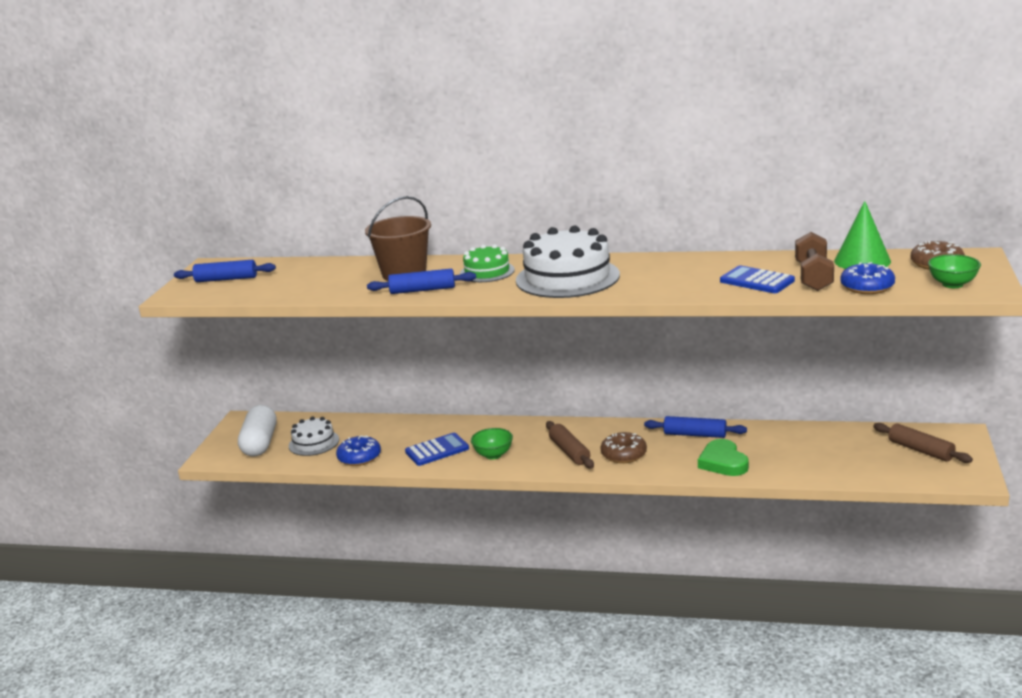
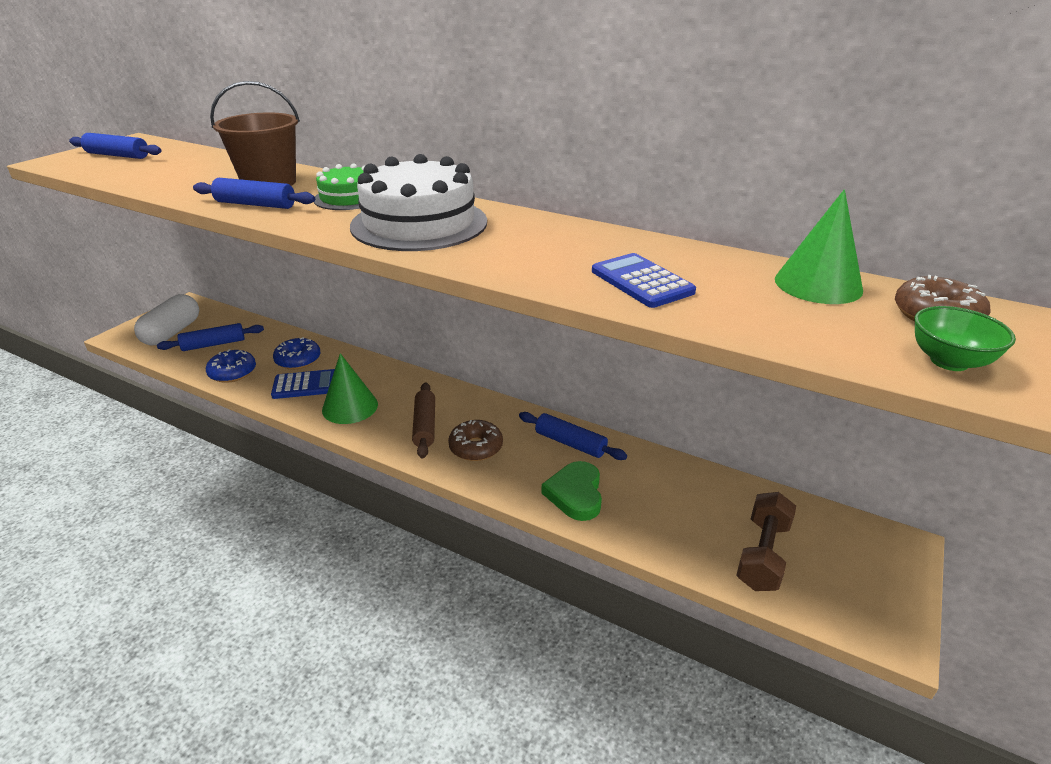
camera: 15 degrees right, 10 degrees up
(314, 443) = (214, 344): white cake -> blue rolling pin
(493, 455) = (350, 407): green bowl -> green cone
(813, 277) = (727, 294): brown dumbbell -> brown dumbbell (762, 554)
(867, 287) = (798, 331): blue donut -> blue donut (298, 360)
(920, 450) = (834, 556): brown rolling pin -> none

